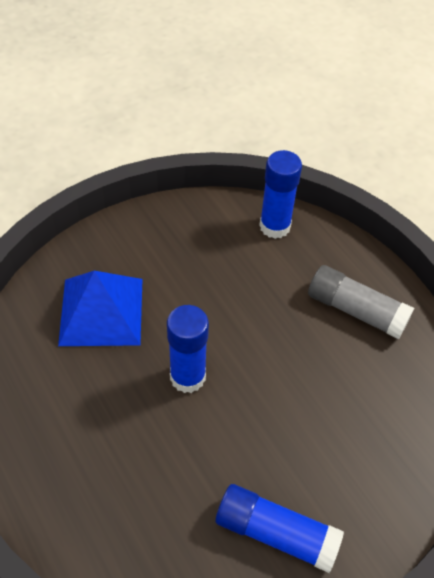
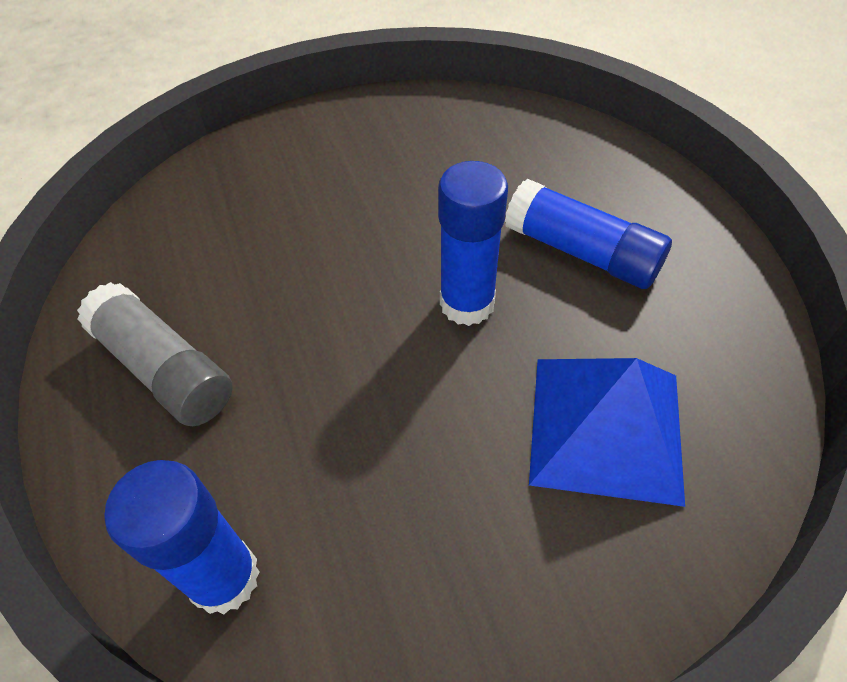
camera: 165 degrees left, 0 degrees up
(276, 533) = (395, 141): blue glue stick -> blue glue stick (581, 252)

